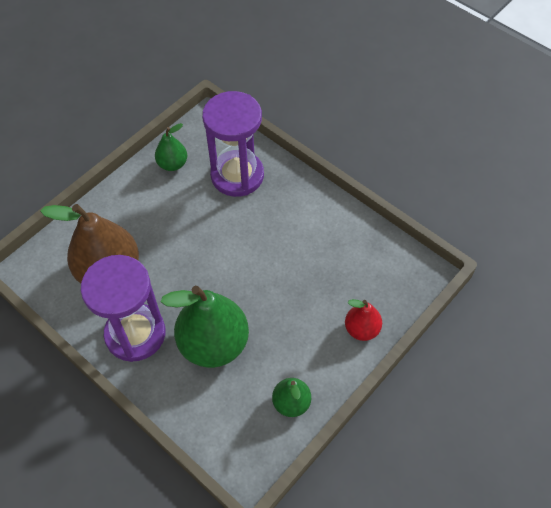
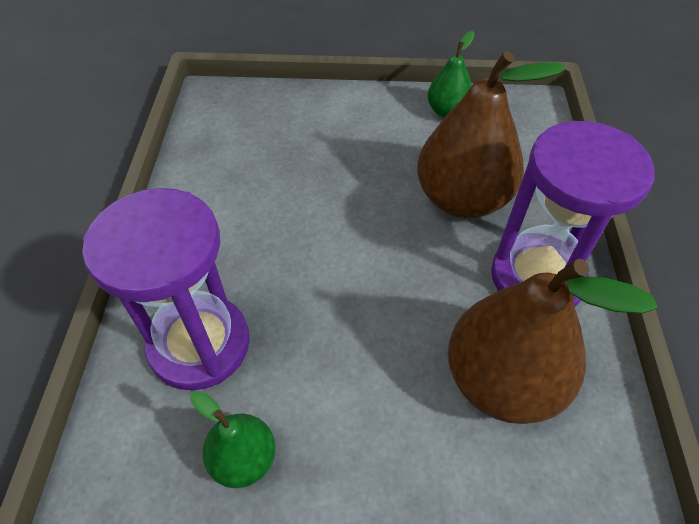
camera: 130 degrees left, 5 degrees down
(214, 344) = (462, 199): green pear -> brown pear
(362, 329) = (321, 105): red pear -> none

